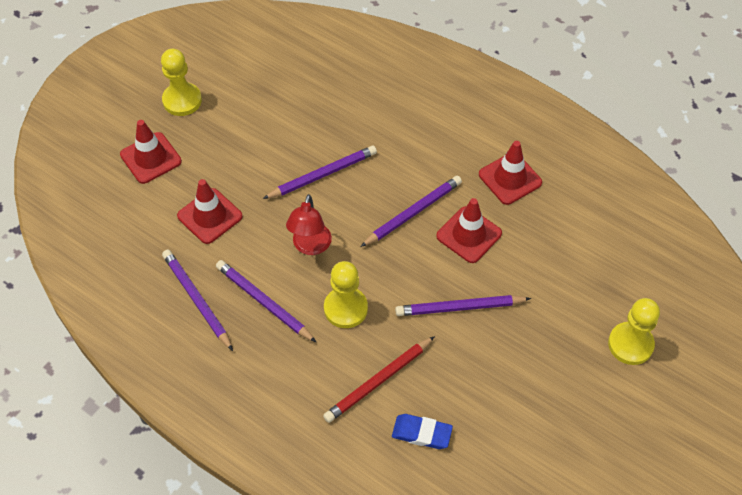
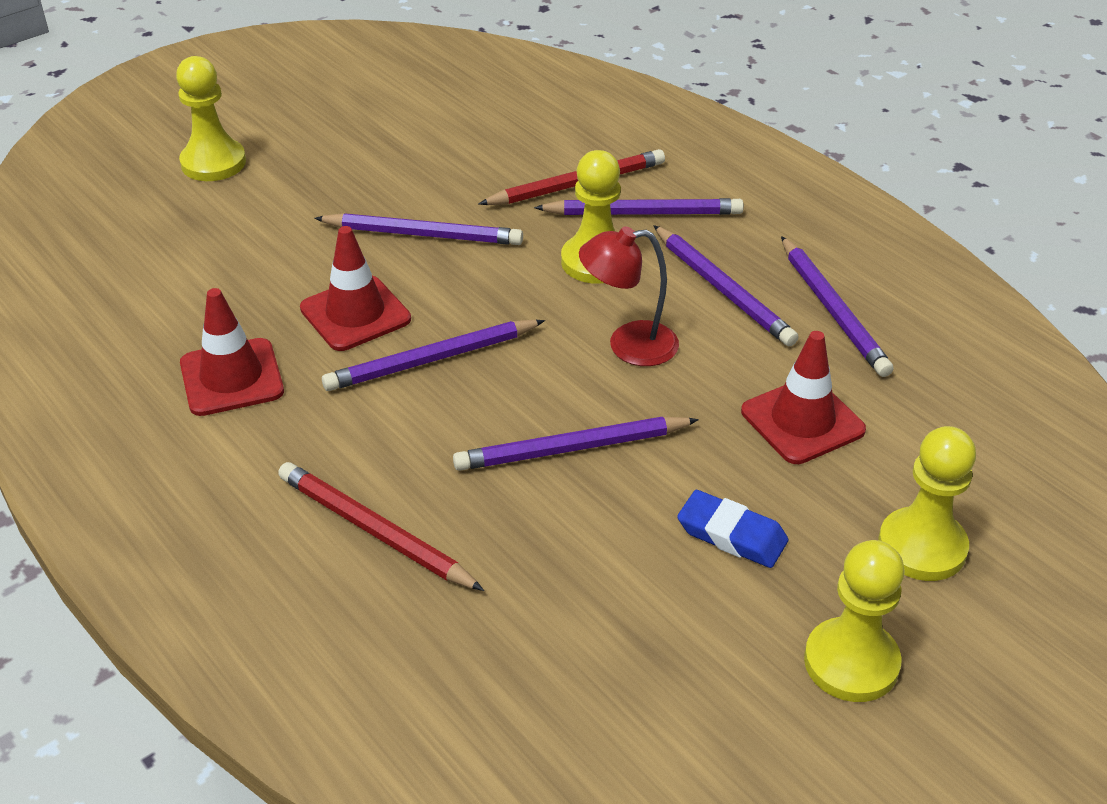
camera: 165 degrees left, 15 degrees down
(151, 158) = (922, 547): red traffic cone -> yellow pawn
(310, 246) = (628, 345): red lamp -> red lamp turned 120 degrees counterclockwise
(326, 361) = (643, 213): none -> purple pencil
(398, 114) = (374, 531): none -> red pencil
(421, 433) = (540, 134): blue eraser -> blue eraser (731, 535)

